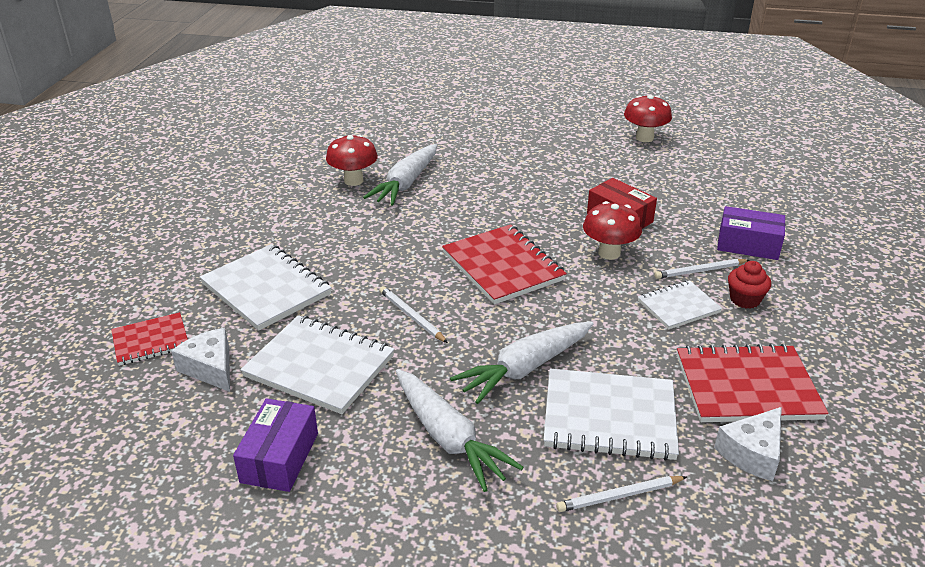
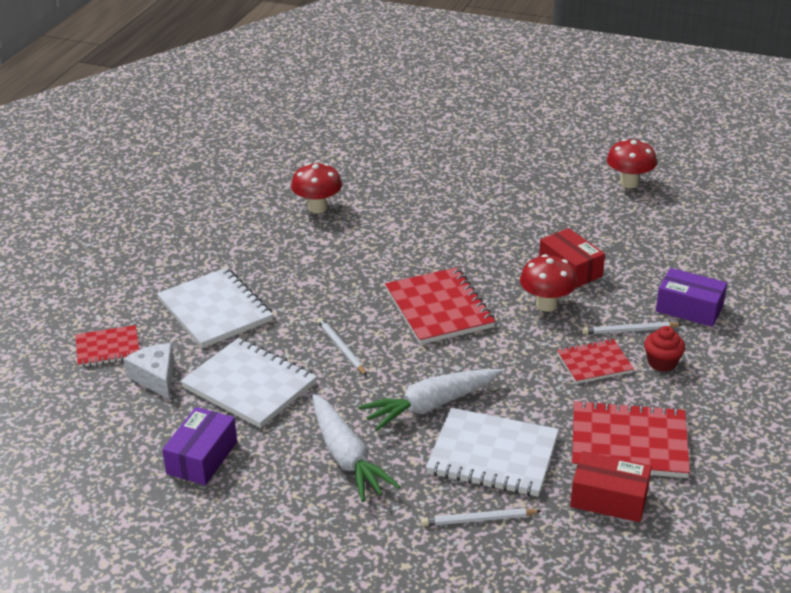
camera: 10 degrees right, 0 degrees up
(406, 183) = (368, 215): white carrot -> none
(678, 306) = (594, 363): white notebook -> red notebook
(752, 453) = (609, 499): white cheese -> red box

